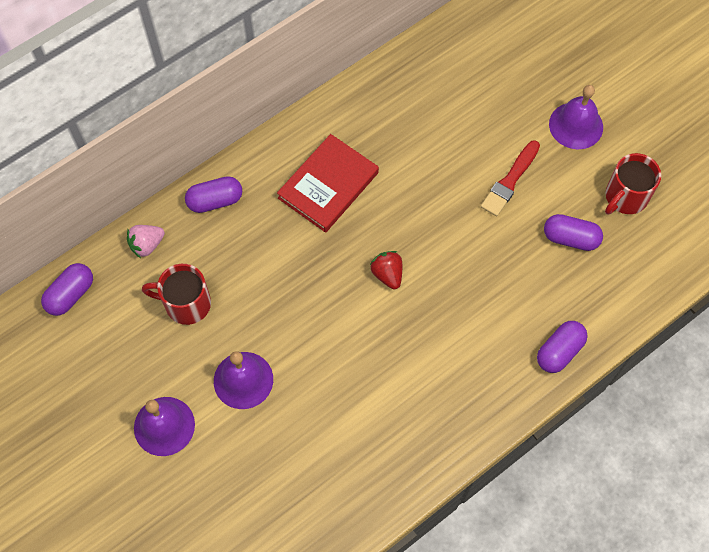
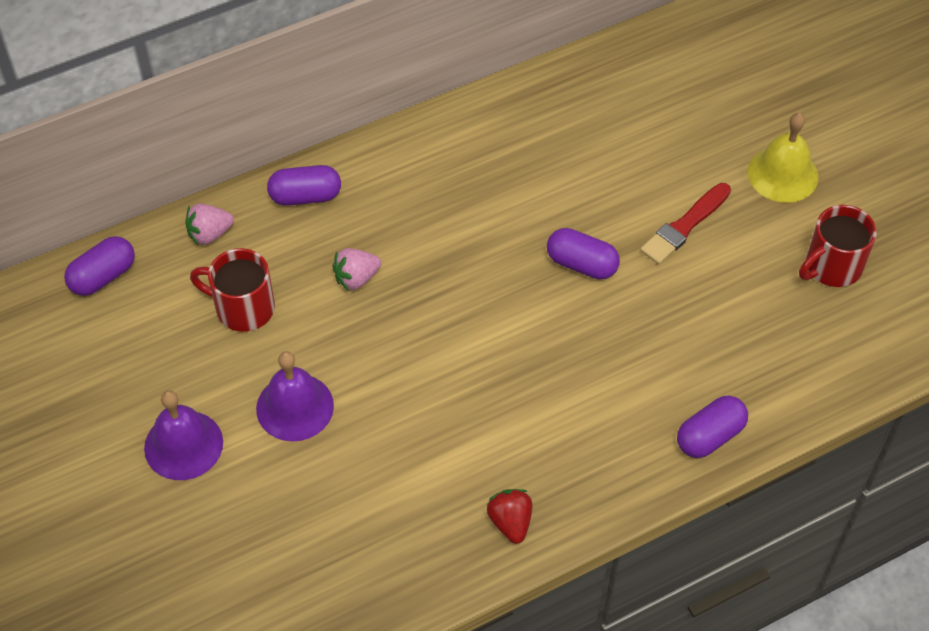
camera: 10 degrees right, 10 degrees down
(269, 264) = (356, 278): none -> pink strawberry
(328, 185) = (451, 199): red book -> none
(387, 274) = (504, 312): red strawberry -> red strawberry (510, 522)
(570, 238) = (750, 304): purple capsule -> purple capsule (581, 264)
(576, 125) = (782, 174): purple bell -> yellow bell

